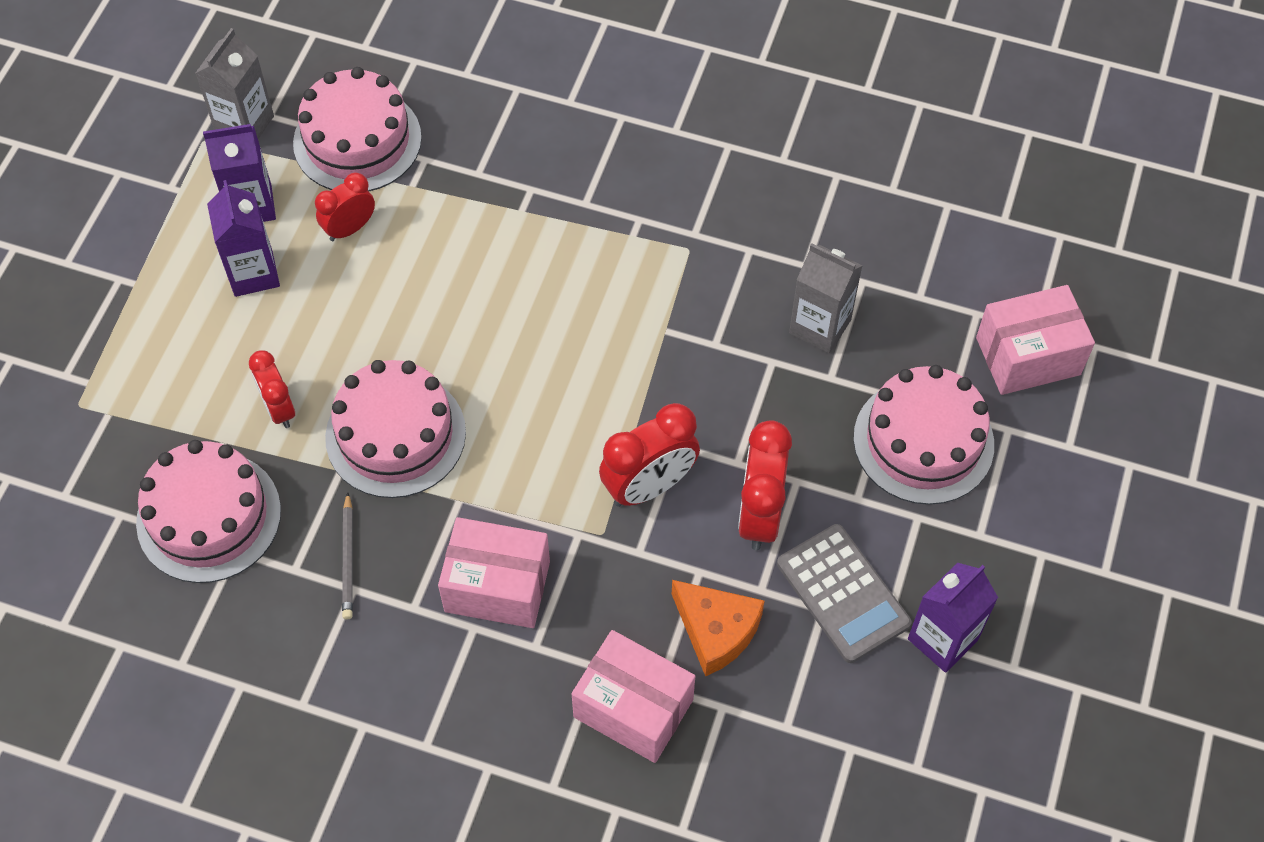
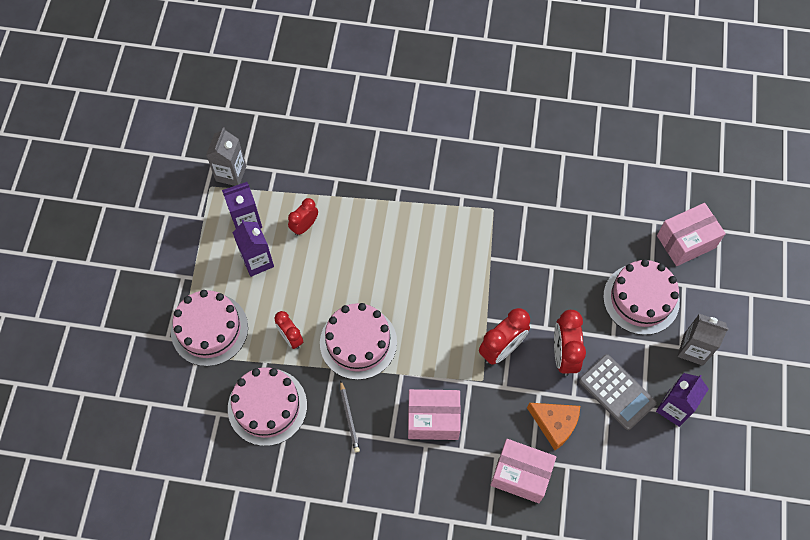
camera: 10 degrees left, 5 degrees up
(357, 140) = (296, 173): pink cake -> pink cake (209, 329)
(820, 326) = (573, 242): grey carton -> grey carton (693, 349)

